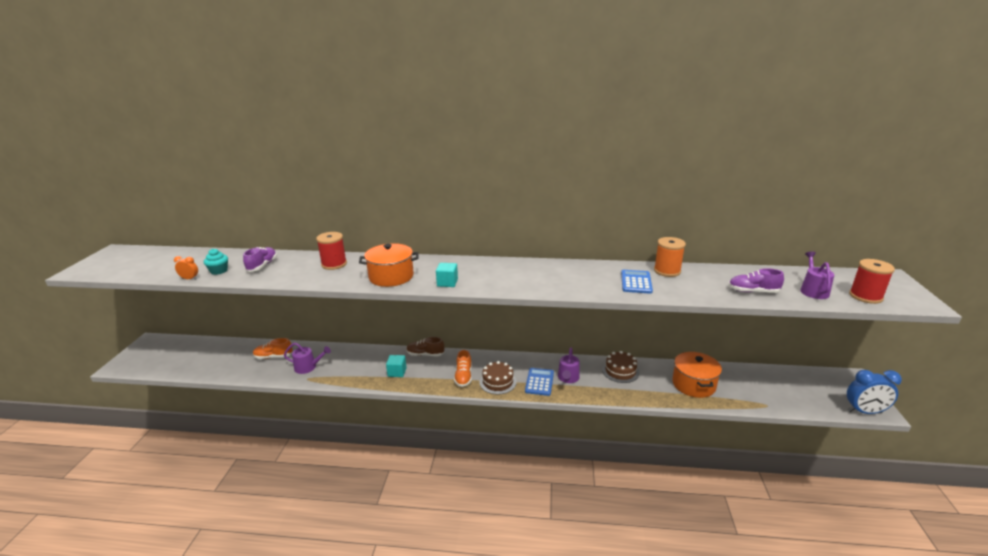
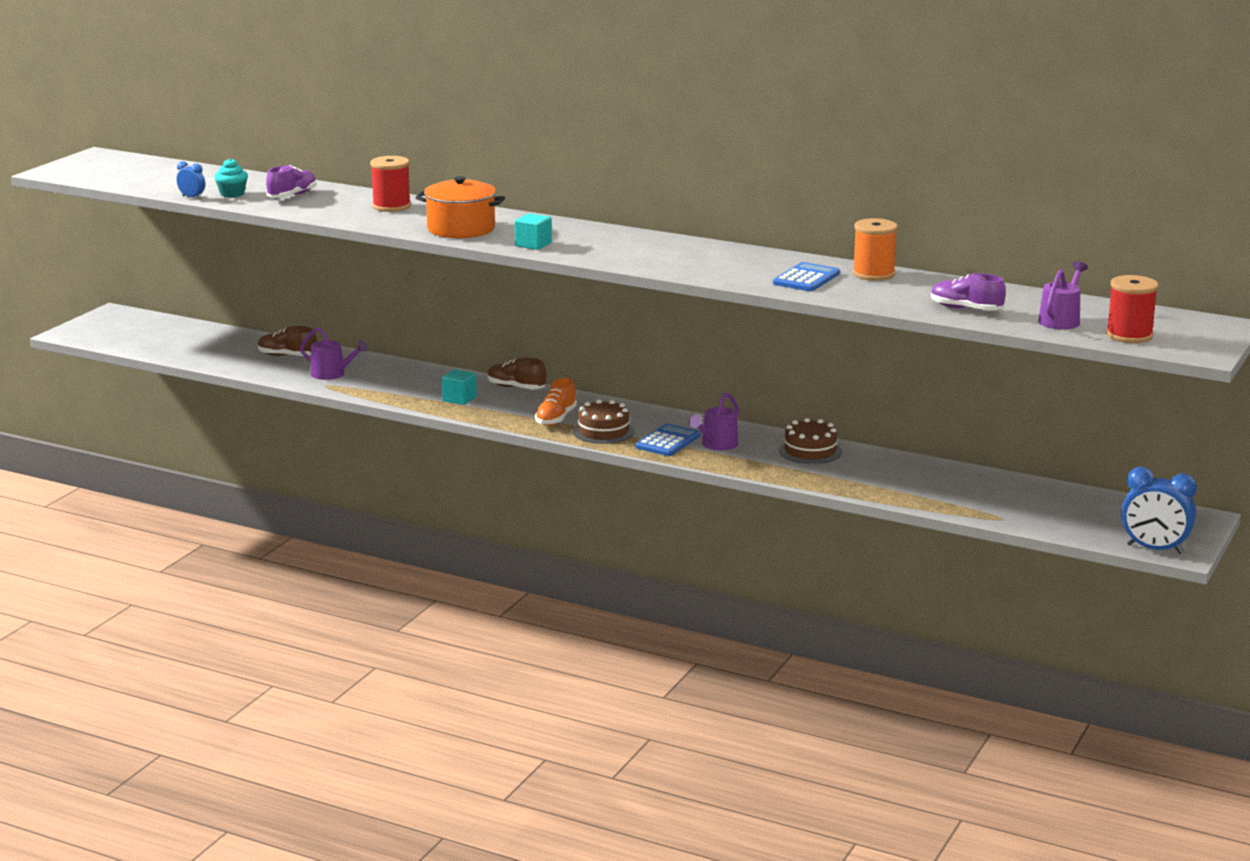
camera: 20 degrees right, 5 degrees down
(189, 279) = (192, 197): orange clock -> blue clock
(273, 356) = (287, 356): orange shoe -> brown shoe
(693, 384) = (912, 482): orange pot -> none

